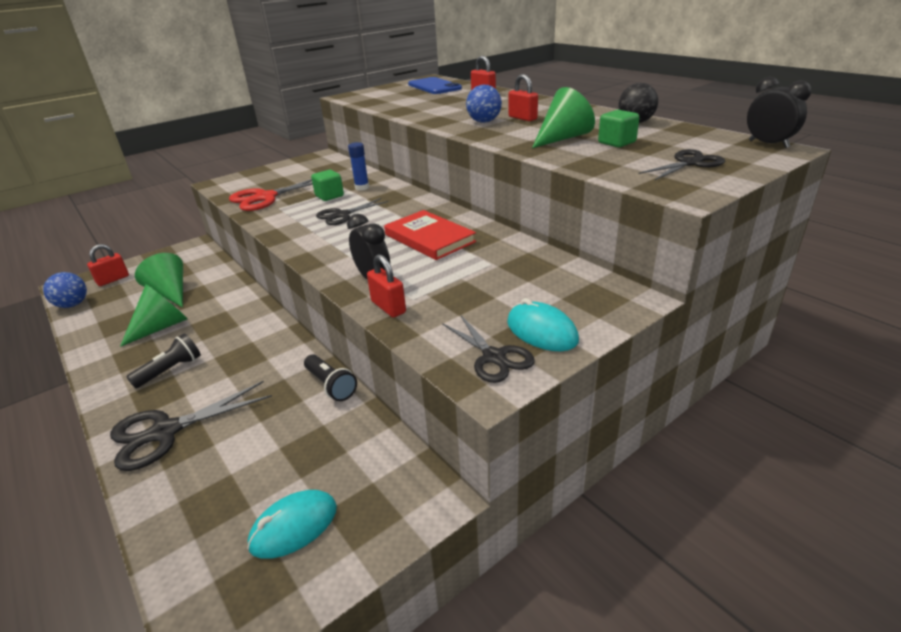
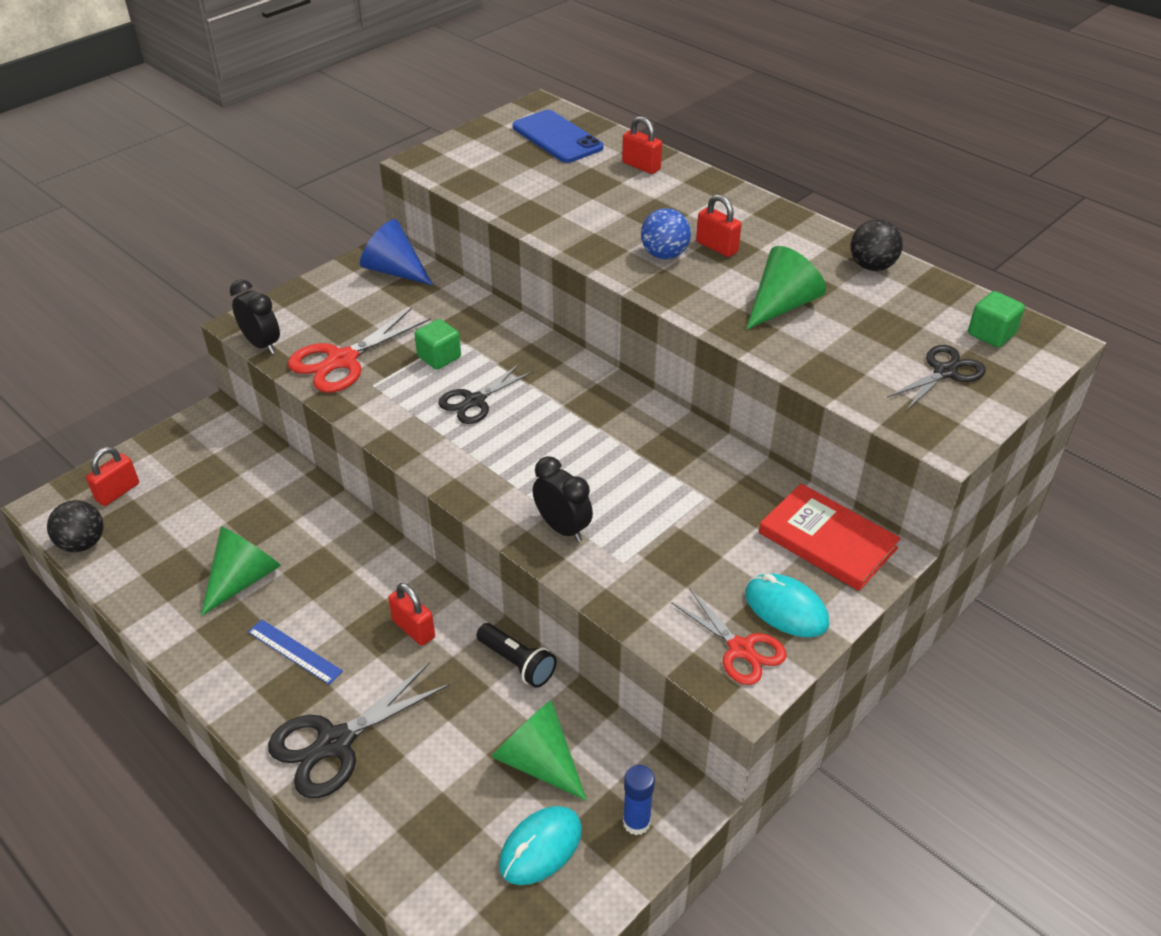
camera: 10 degrees left, 10 degrees up
(73, 305) = (83, 543): blue ball -> black ball
(170, 293) = (223, 515): green cone -> green cone (538, 761)
(170, 370) = (294, 651): black flashlight -> blue ruler
(322, 162) = (395, 271): none -> blue cone
(362, 187) = (481, 337): blue glue stick -> blue glue stick (636, 822)
(388, 307) = (598, 577): red padlock -> red padlock (413, 629)
(429, 238) = (613, 449): red book -> red book (827, 540)
(494, 357) = (740, 649): black scissors -> red scissors
(616, 142) = (853, 319): green cube -> green cube (991, 334)
(768, 144) = (1036, 329): black clock -> black clock (262, 344)

